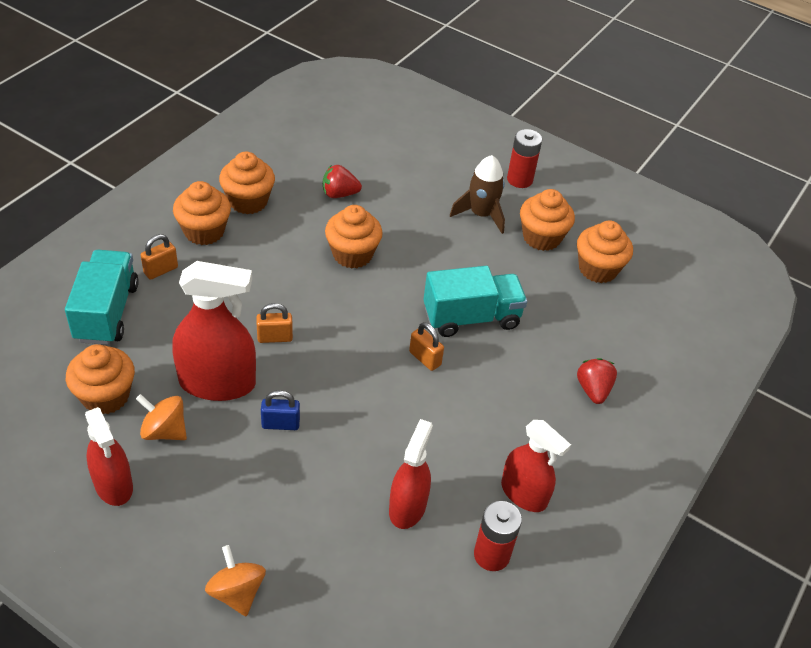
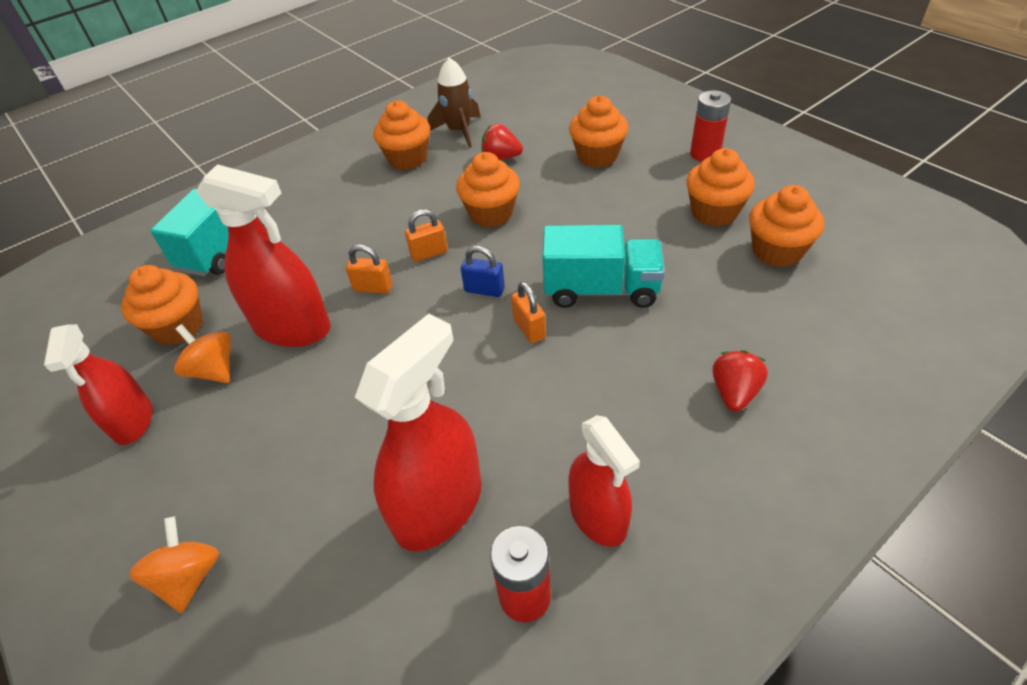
camera: 25 degrees right, 0 degrees up
(161, 270) = (294, 214): orange padlock -> orange padlock (429, 253)
(204, 231) = (352, 182): orange cupcake -> orange cupcake (597, 156)
(280, 424) = (336, 380): blue padlock -> blue padlock (484, 290)
(407, 507) = (439, 506): red spray bottle -> red spray bottle, size x1.53
(481, 215) = (649, 185): brown rocket -> brown rocket (459, 131)

